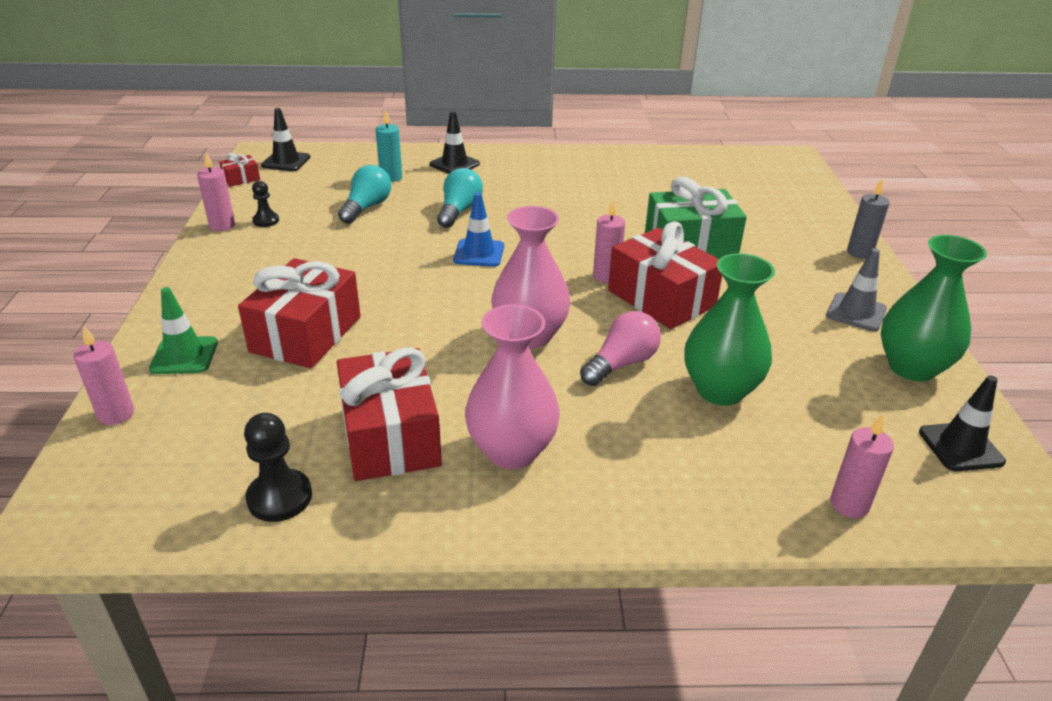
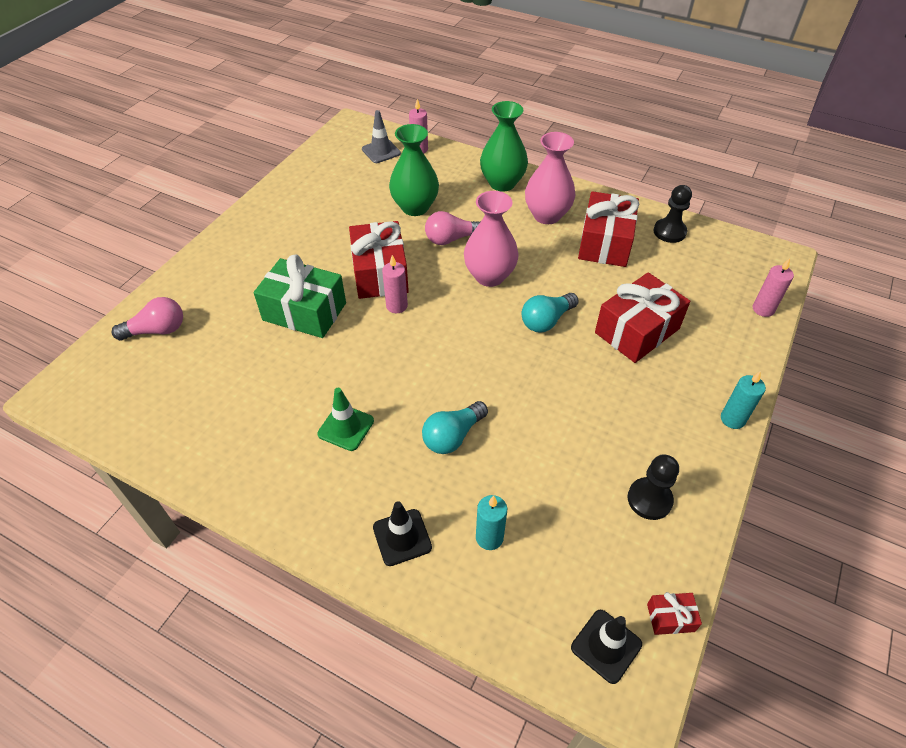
camera: 150 degrees left, 15 degrees up
(180, 288) = (732, 419): none -> turquoise candle
(184, 356) = (724, 341): green traffic cone -> green traffic cone (346, 427)
(222, 226) = (696, 508): pink candle -> none
(266, 221) = (649, 499): black pawn -> black pawn, size x1.60
(366, 207) = (540, 481): turquoise light bulb -> turquoise light bulb (546, 321)
(479, 253) = (472, 367): blue traffic cone -> none
(791, 200) = (157, 330): none -> pink light bulb
(856, 312) = (278, 221): grey traffic cone -> grey traffic cone (381, 151)
(859, 252) = (200, 260): grey candle -> none
(911, 367) = (302, 184): green vase -> green vase (502, 183)
(960, 447) = (341, 150): black traffic cone -> none

